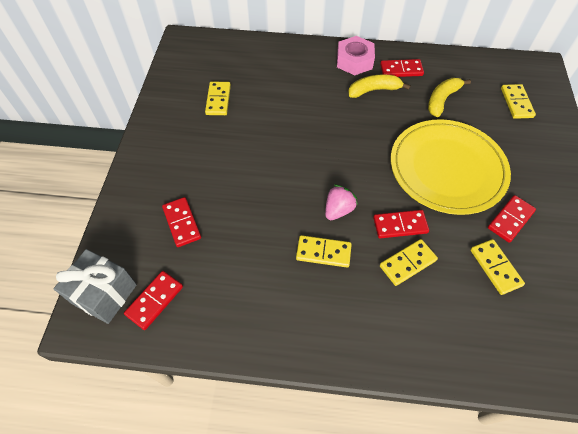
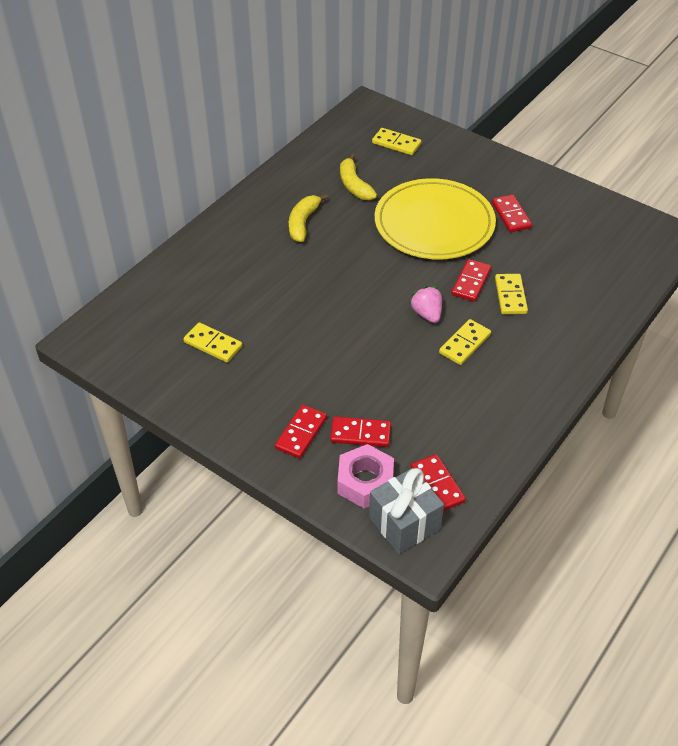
camera: 60 degrees left, 10 degrees down
(354, 61) = (250, 217): pink nut -> pink nut (365, 482)
(401, 70) = (292, 191): red domino -> red domino (301, 433)
(495, 267) = (547, 248): yellow domino -> none

